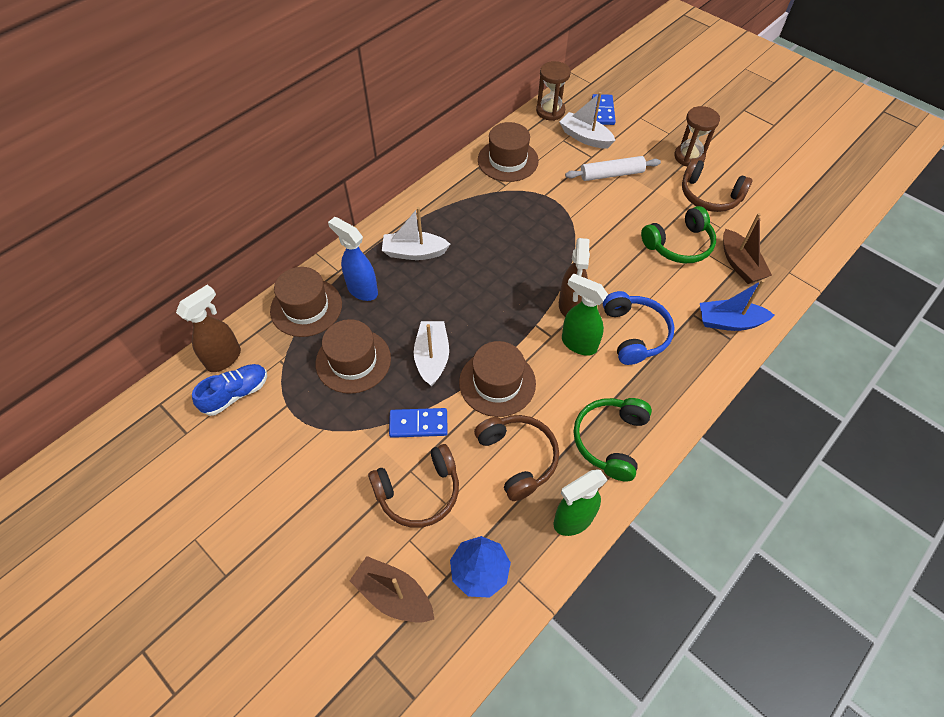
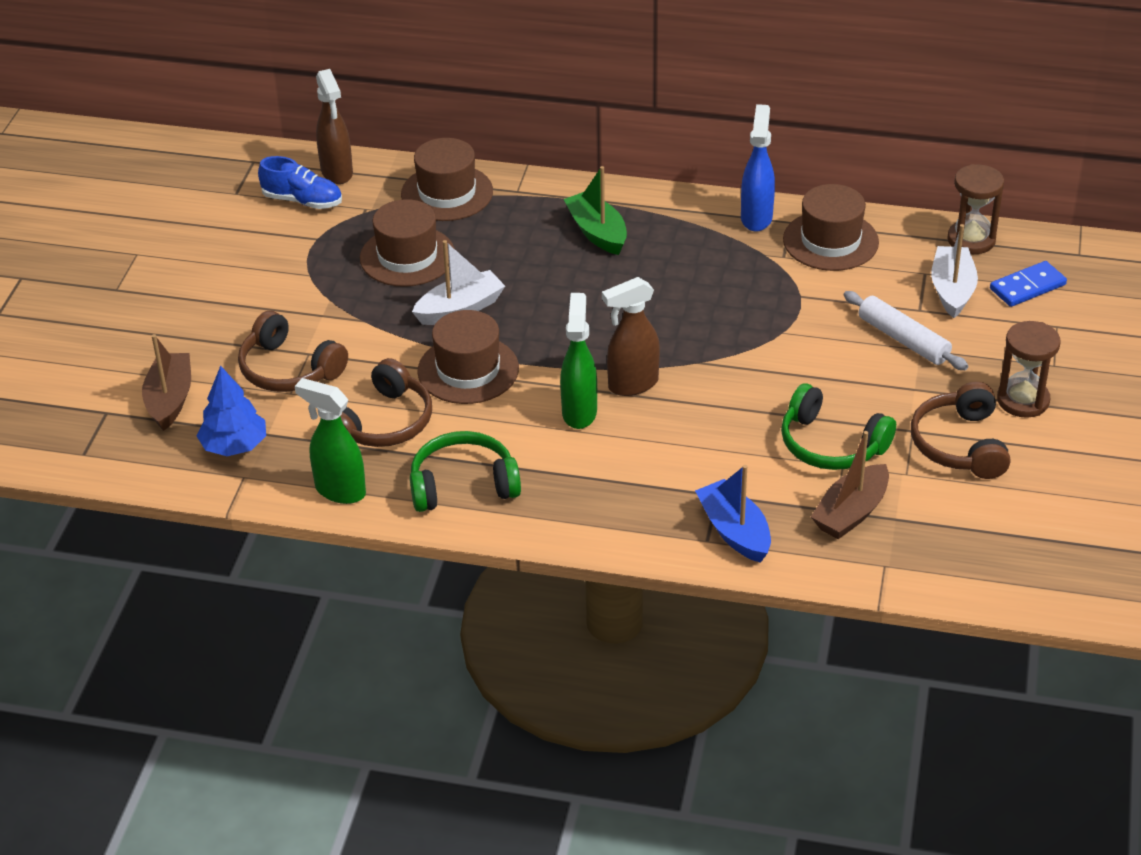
camera: 60 degrees right, 15 degrees down
(224, 358) = (337, 173): brown spray bottle -> brown spray bottle turned 60 degrees clockwise
(362, 290) = (506, 219): blue spray bottle -> blue spray bottle (756, 217)
(414, 252) = (597, 232): white boat -> green boat
(418, 424) = (367, 335): blue domino -> none
(634, 333) = (637, 453): blue headphones -> none

